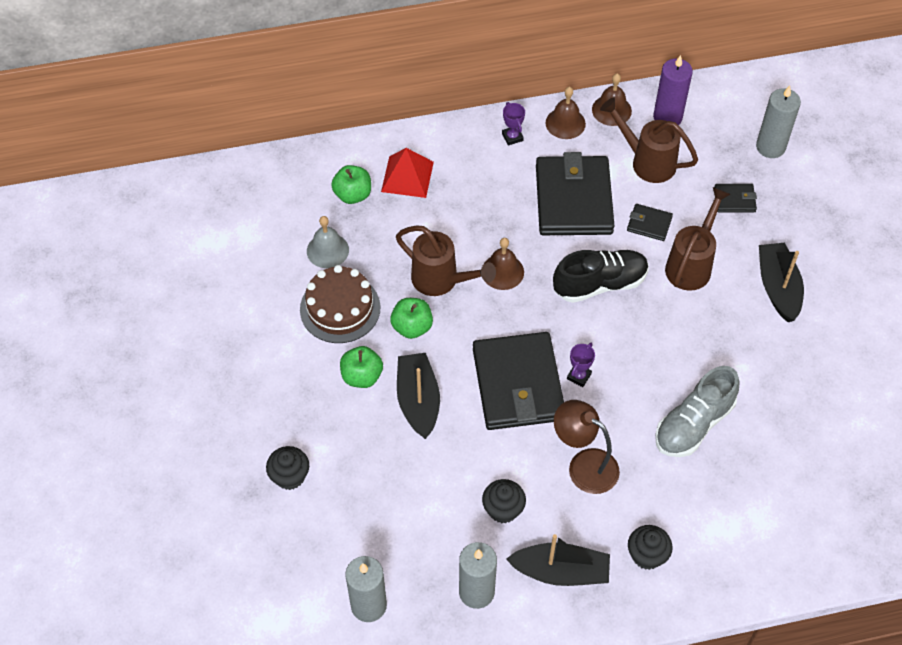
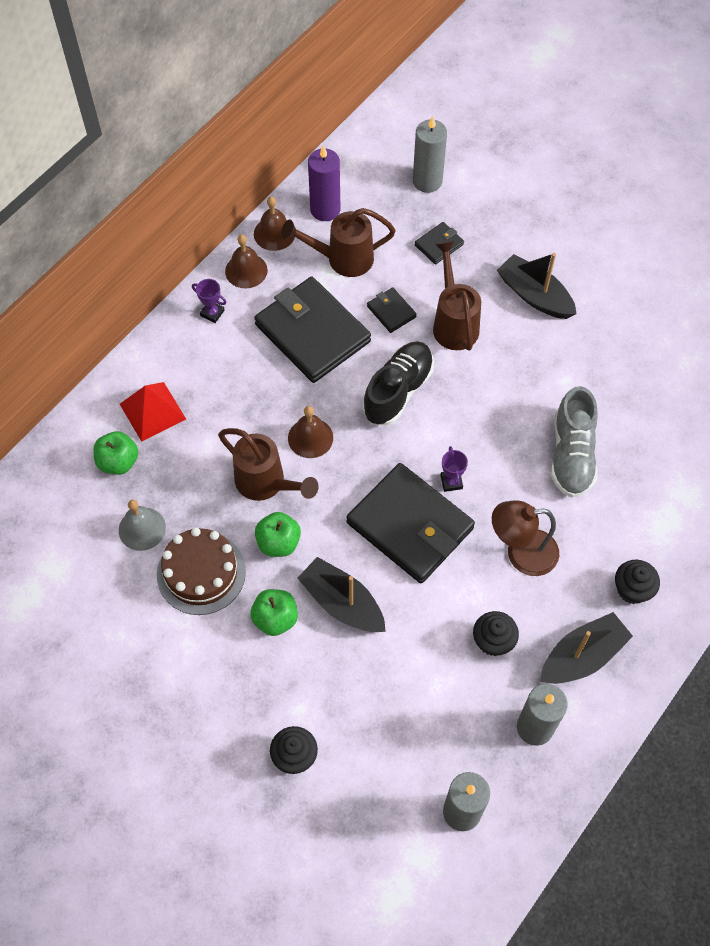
camera: 40 degrees left, 5 degrees up
(441, 280) = (266, 483): brown watering can -> brown watering can turned 45 degrees clockwise
(649, 224) = (391, 312): black wallet -> black wallet turned 75 degrees clockwise

